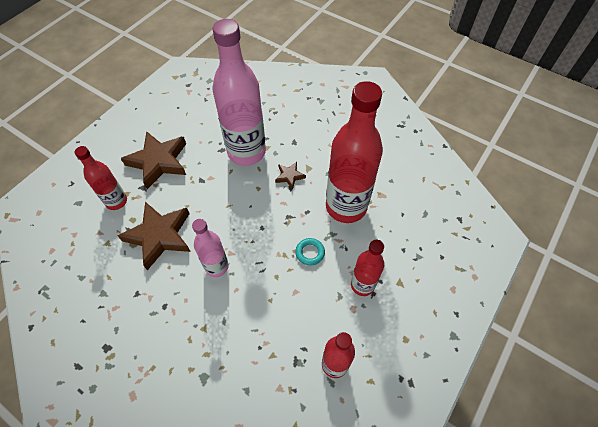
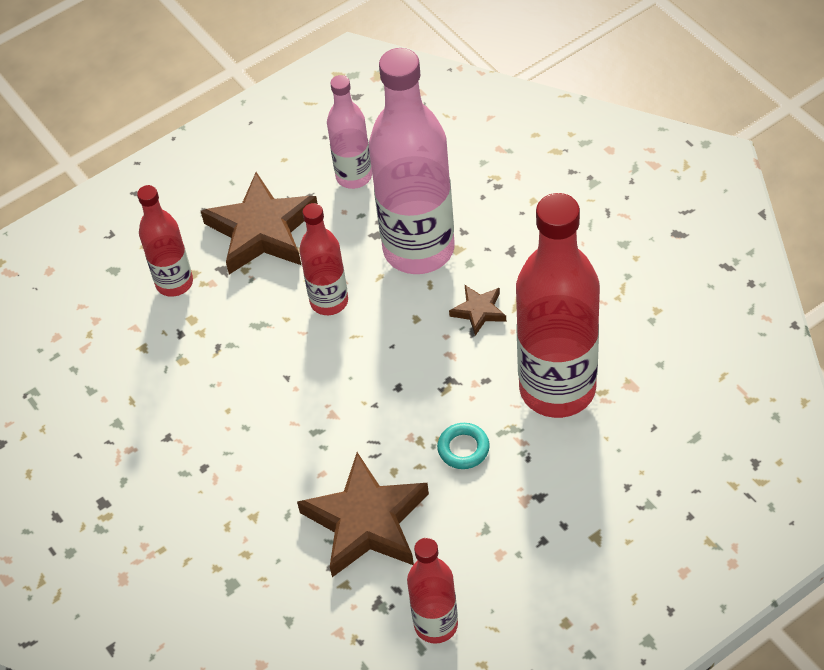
camera: 25 degrees right, 5 degrees down
(159, 236) = (227, 357): brown star -> brown star (366, 521)
(216, 266) = (303, 430): pink bottle -> pink bottle (354, 176)
(362, 285) = (530, 522): red bottle -> red bottle (329, 301)

